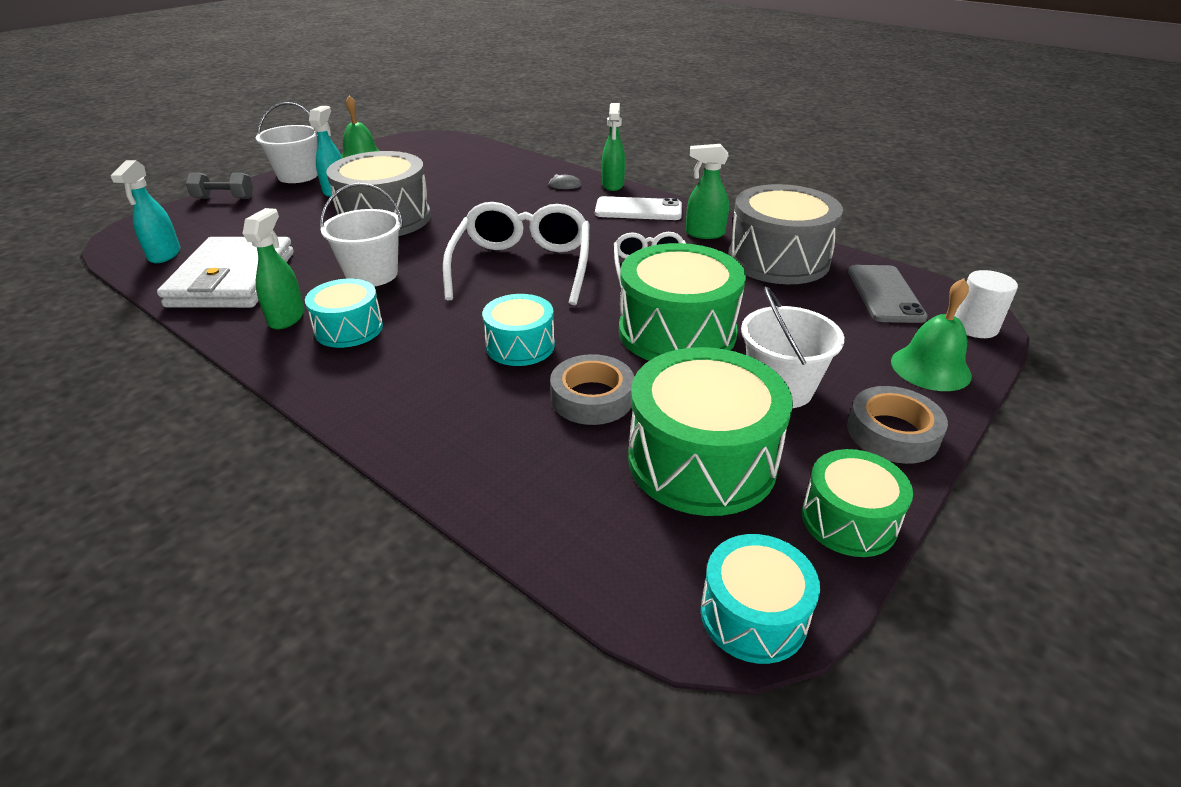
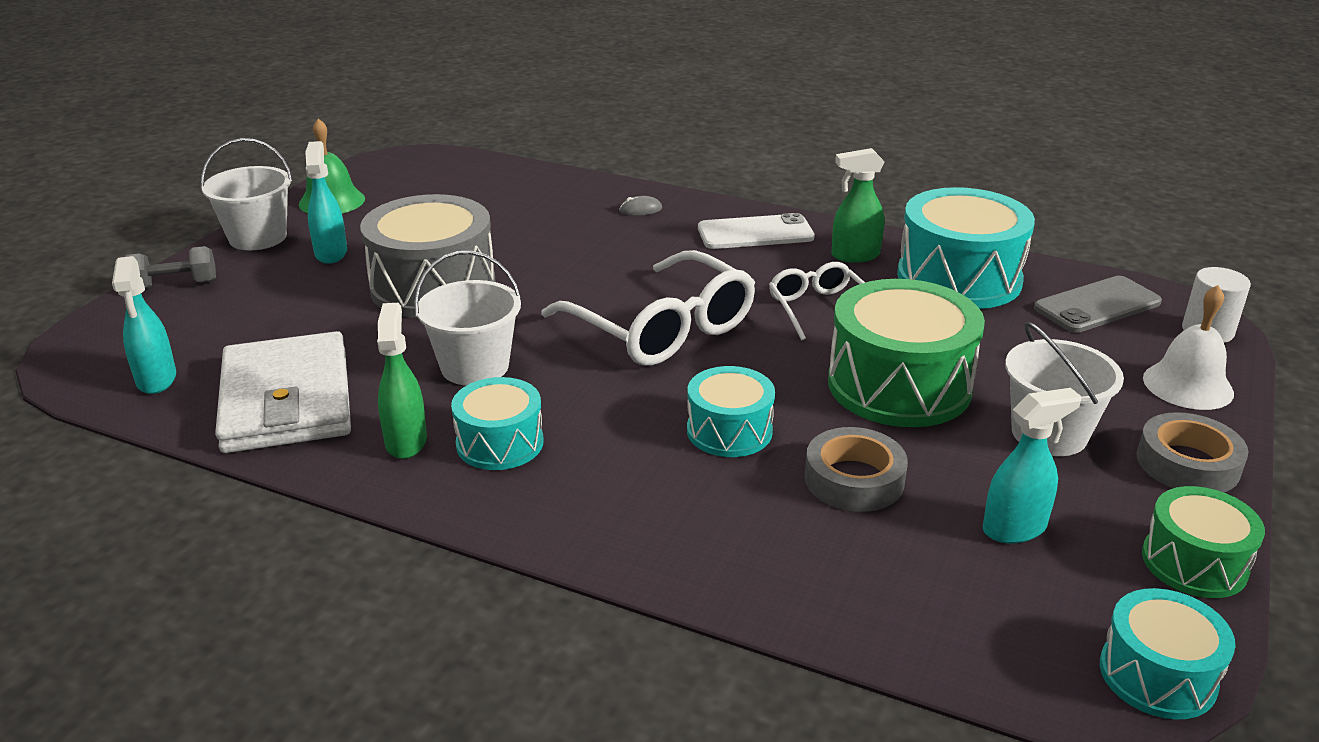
camera: 15 degrees left, 5 degrees down
(522, 266) = (662, 328): white glasses -> white glasses turned 150 degrees clockwise
(613, 185) = (701, 202): green spray bottle -> none
(701, 460) = (1015, 528): green drum -> turquoise spray bottle
(778, 259) = (959, 278): grey drum -> turquoise drum
(885, 294) = (1097, 305): grey phone -> grey phone turned 75 degrees clockwise
(930, 368) = (1188, 385): green bell -> white bell

